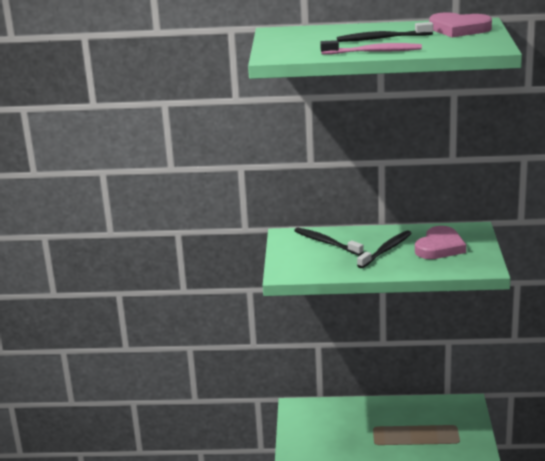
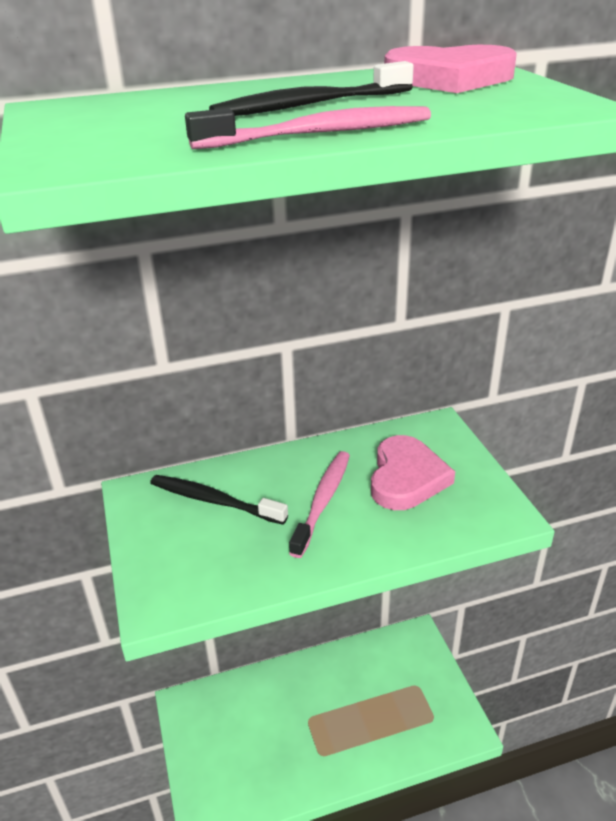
camera: 20 degrees left, 10 degrees up
(386, 250) = (323, 501): black toothbrush -> pink toothbrush

